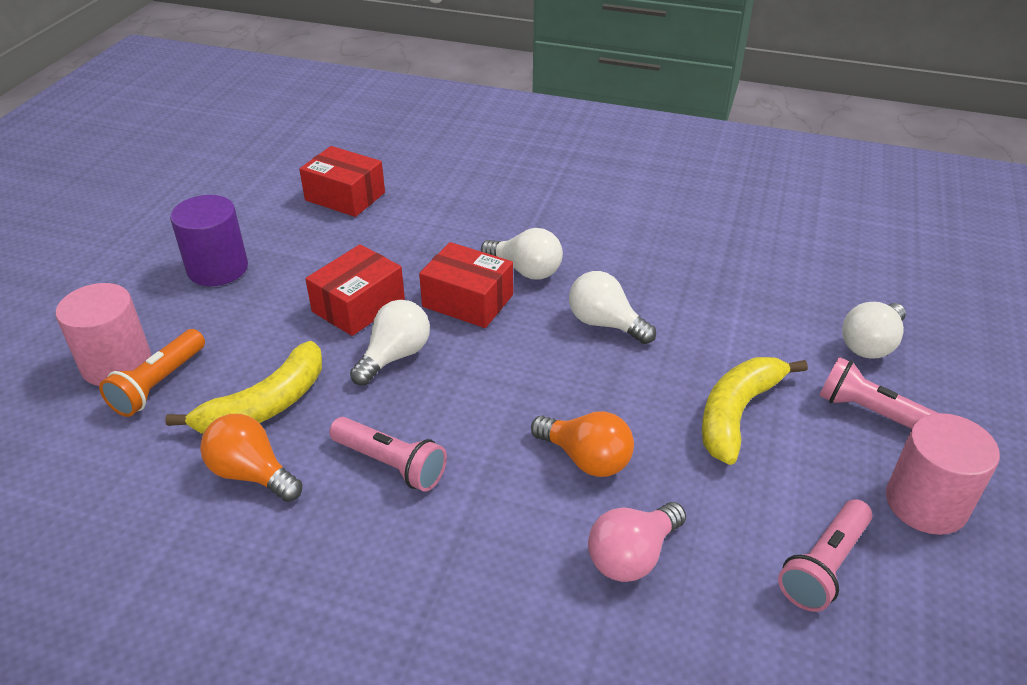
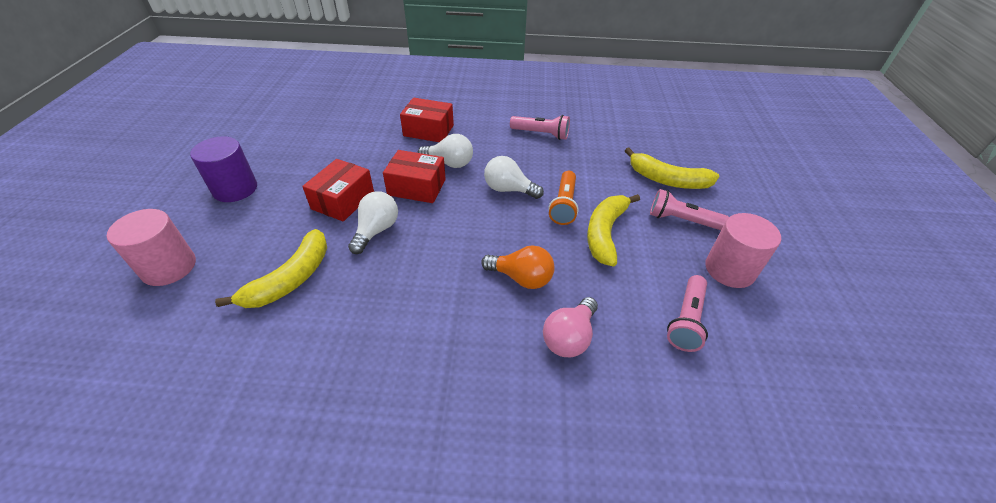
camera: 15 degrees left, 5 degrees up
(159, 384) = (206, 277): orange flashlight -> orange flashlight (564, 205)
(252, 473) = (291, 330): orange light bulb -> none
(345, 196) = (317, 131): red box -> red box (428, 130)
(390, 464) = (391, 305): pink flashlight -> pink flashlight (541, 134)
(870, 344) = (667, 180): white light bulb -> yellow banana

